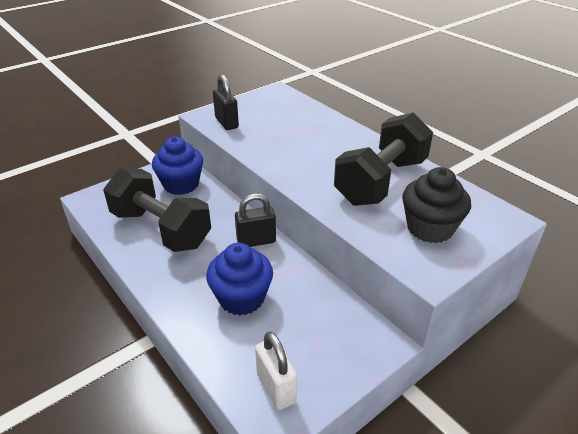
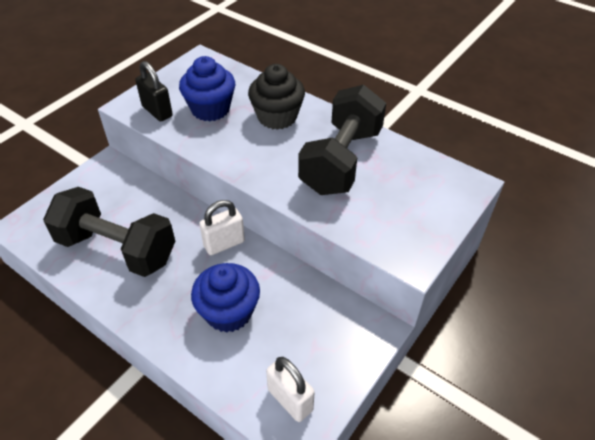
camera: 15 degrees left, 10 degrees up
(181, 184) = (121, 189): blue cupcake -> blue cupcake (210, 109)
(256, 241) = (224, 244): black padlock -> white padlock
(430, 228) = (401, 208): black cupcake -> black cupcake (277, 117)

